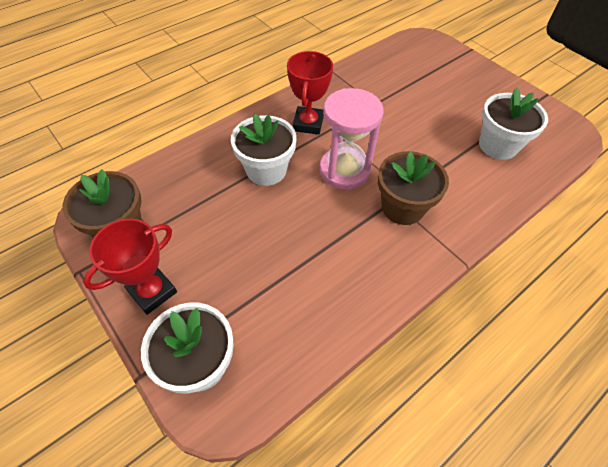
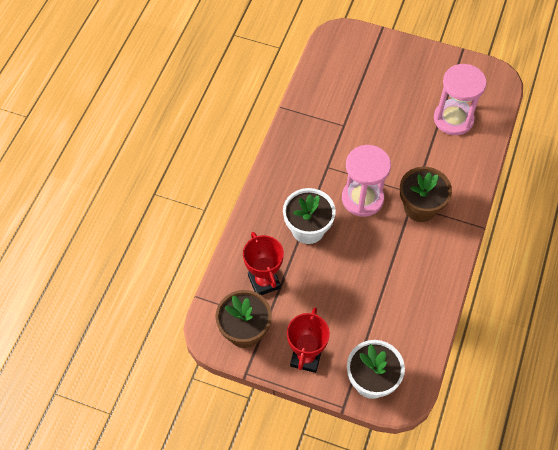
camera: 30 degrees left, 5 degrees up
(308, 124) = (307, 171): red trophy -> red trophy (264, 282)
(498, 145) = (453, 119): white flower pot -> pink hourglass

